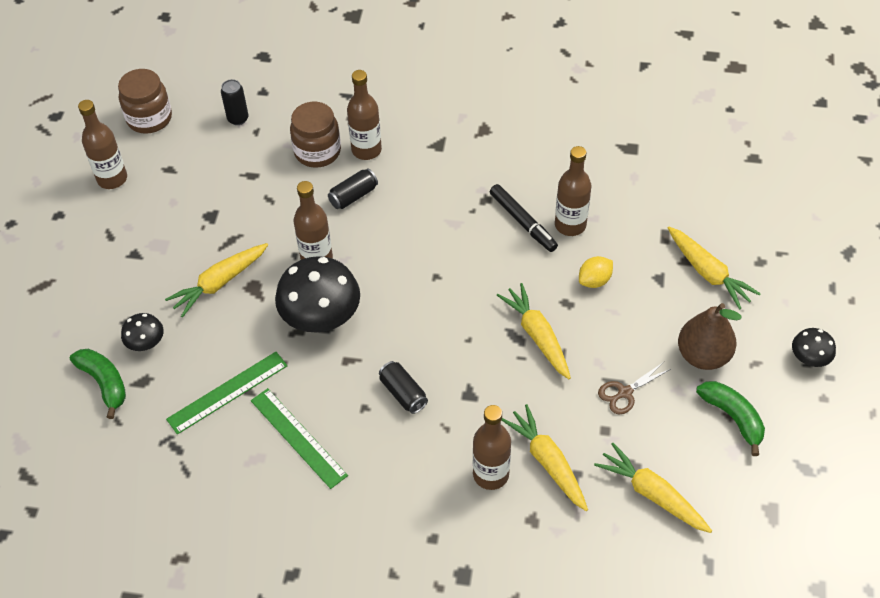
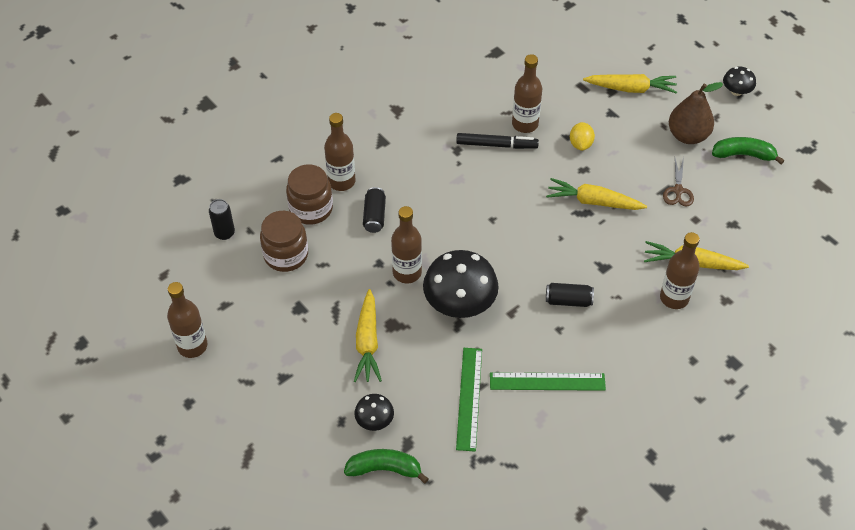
camera: 50 degrees left, 0 degrees up
(149, 118) = (158, 285): brown jar -> brown jar (286, 255)
(652, 494) = (761, 230): yellow carrot -> none

